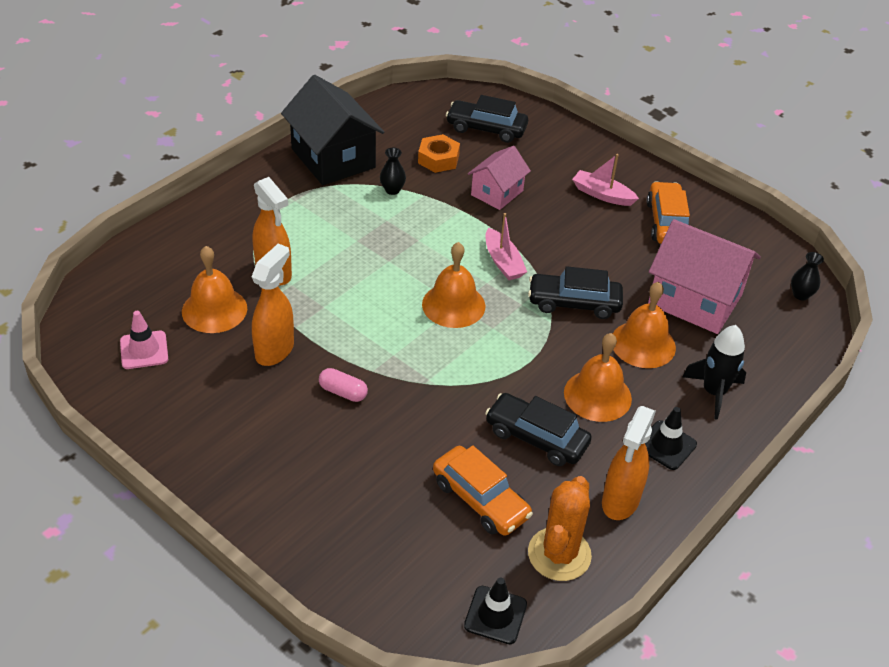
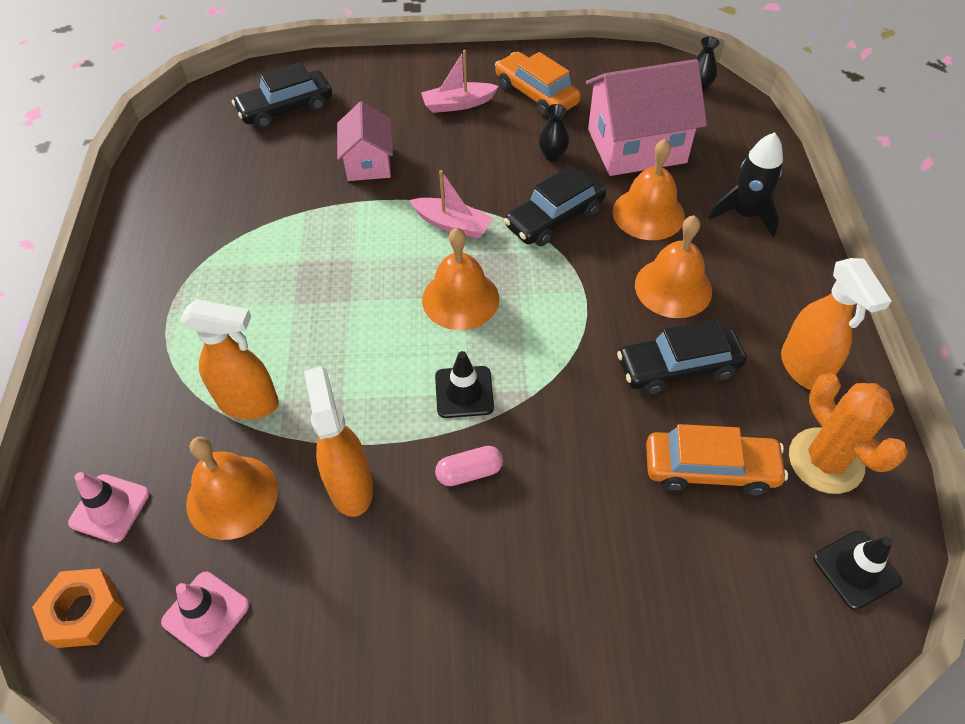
camera: 40 degrees left, 10 degrees up
(155, 271) = (110, 508): none -> pink traffic cone
(333, 158) = (168, 235): black house -> none
(392, 190) = (268, 227): black vase -> black vase (552, 155)
(438, 159) = (276, 166): orange nut -> orange nut (84, 611)
(666, 445) = (771, 288): black traffic cone -> black traffic cone (464, 392)

